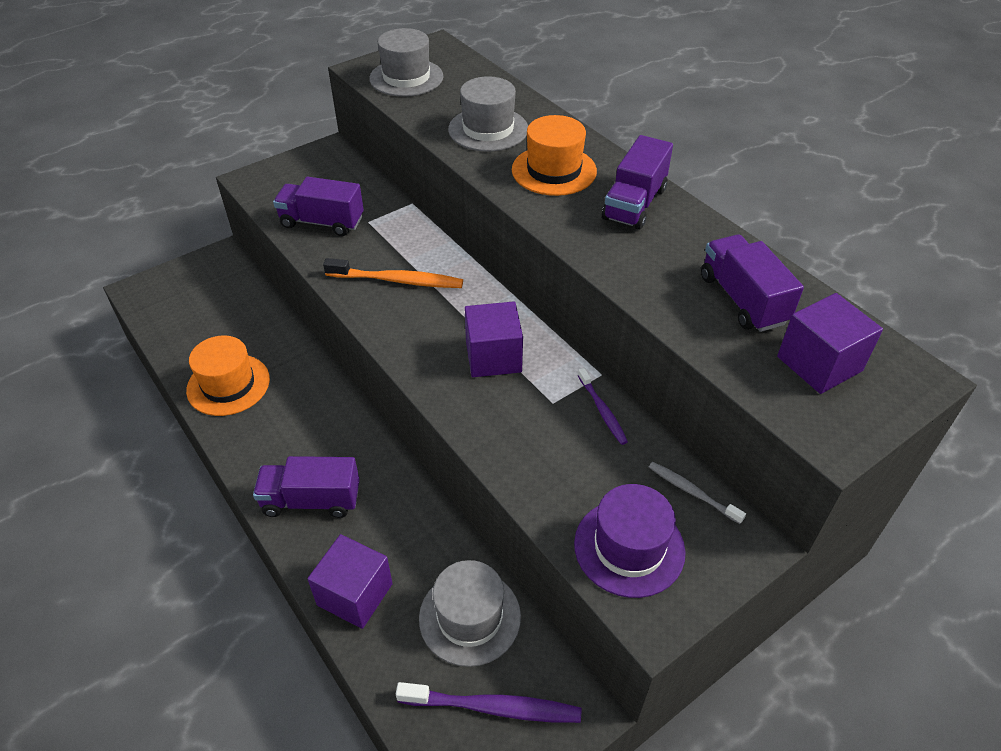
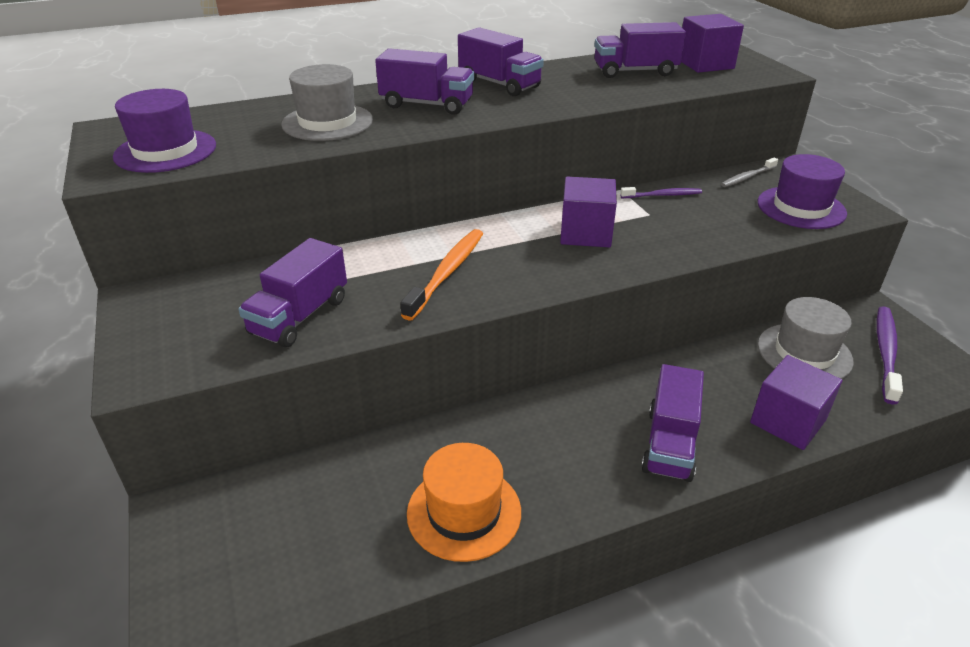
camera: 75 degrees left, 10 degrees down
(406, 78) = (165, 151): grey hat -> purple hat
(554, 170) = (427, 104): orange hat -> purple truck

